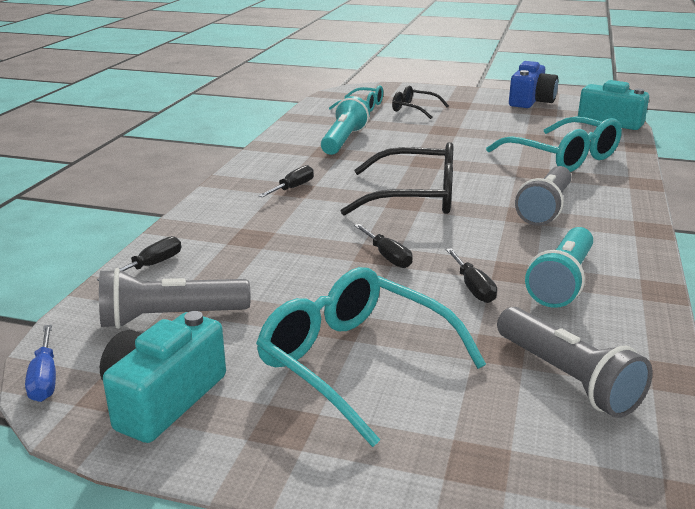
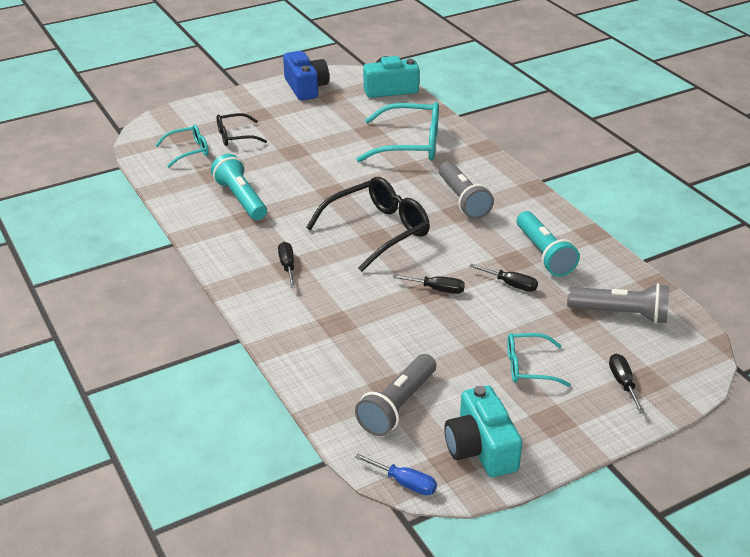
camera: 45 degrees left, 10 degrees up
(151, 265) = (317, 382): black screwdriver -> black screwdriver (623, 383)
(355, 362) = (528, 367): turquoise glasses -> turquoise glasses, size x0.56

